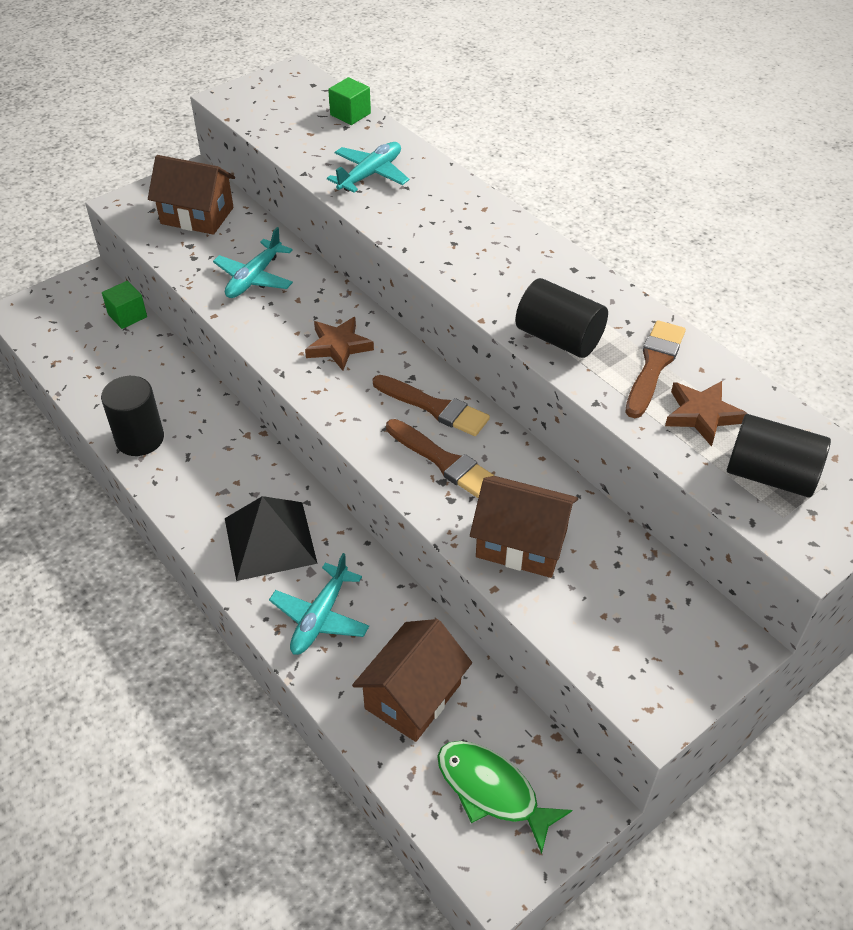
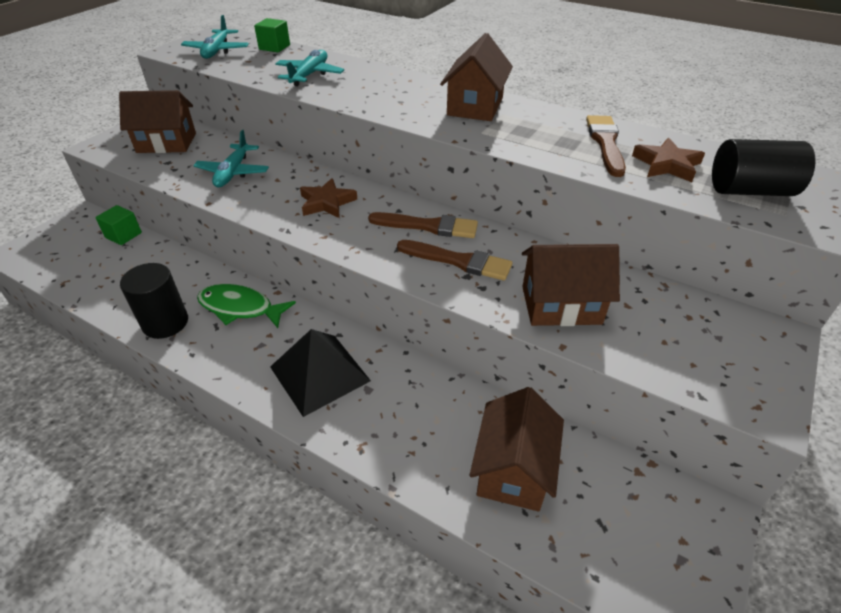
camera: 20 degrees left, 5 degrees down
(320, 618) = (395, 426): turquoise plane -> turquoise plane (217, 51)
(492, 791) = (631, 534): green fish -> green fish (240, 308)
(536, 271) = (475, 106): none -> brown house
(559, 338) = (522, 140): black cylinder -> none

